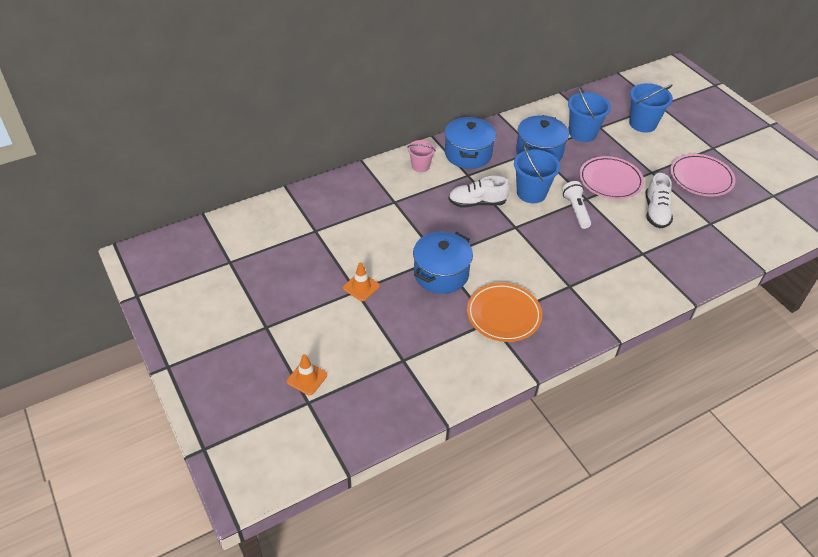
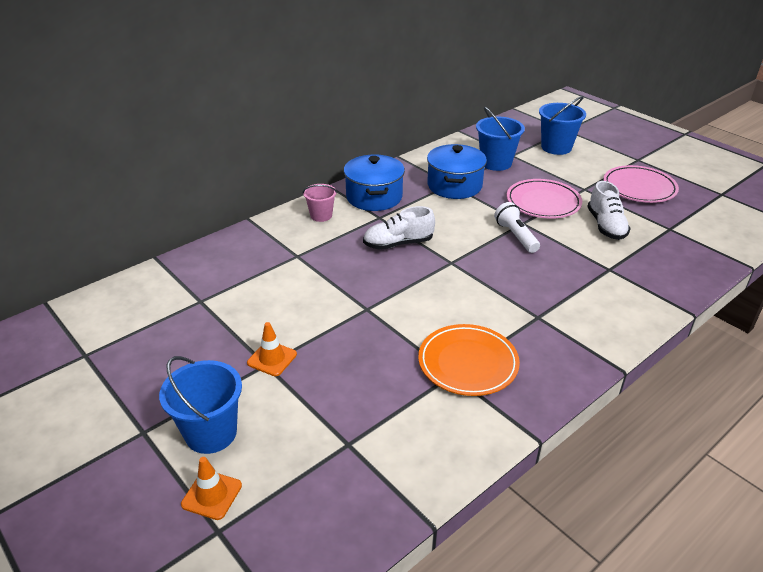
camera: 10 degrees left, 10 degrees down
(441, 274) = (374, 327): blue pot -> none
(531, 193) = (459, 225): blue bucket -> blue bucket (211, 433)

